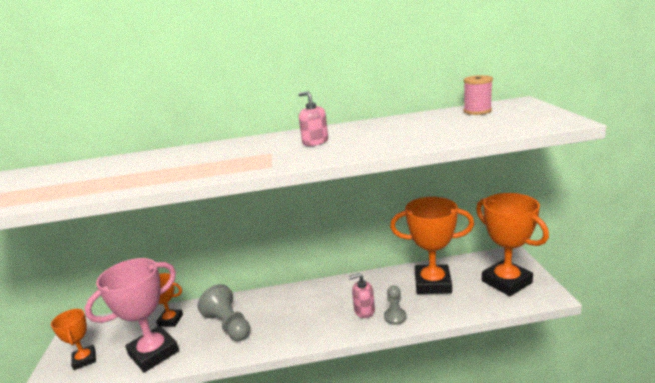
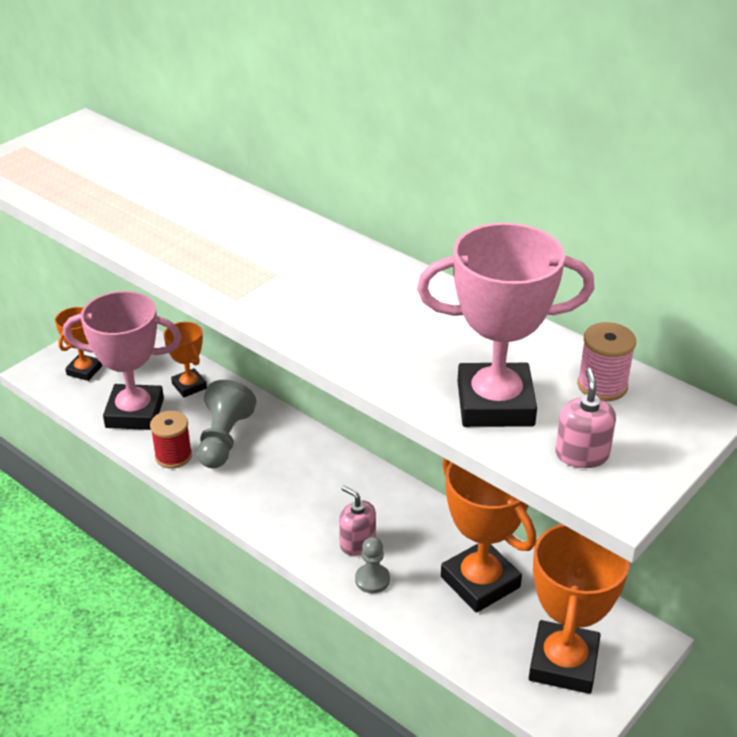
camera: 45 degrees right, 15 degrees up
(211, 352) = (173, 456): none -> red spool
(315, 142) = (341, 290): pink soap dispenser -> pink soap dispenser (582, 454)
(463, 129) = (495, 404): none -> pink trophy

